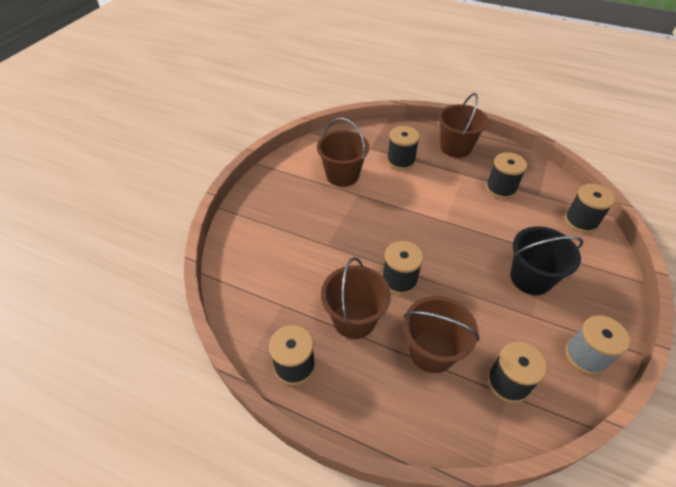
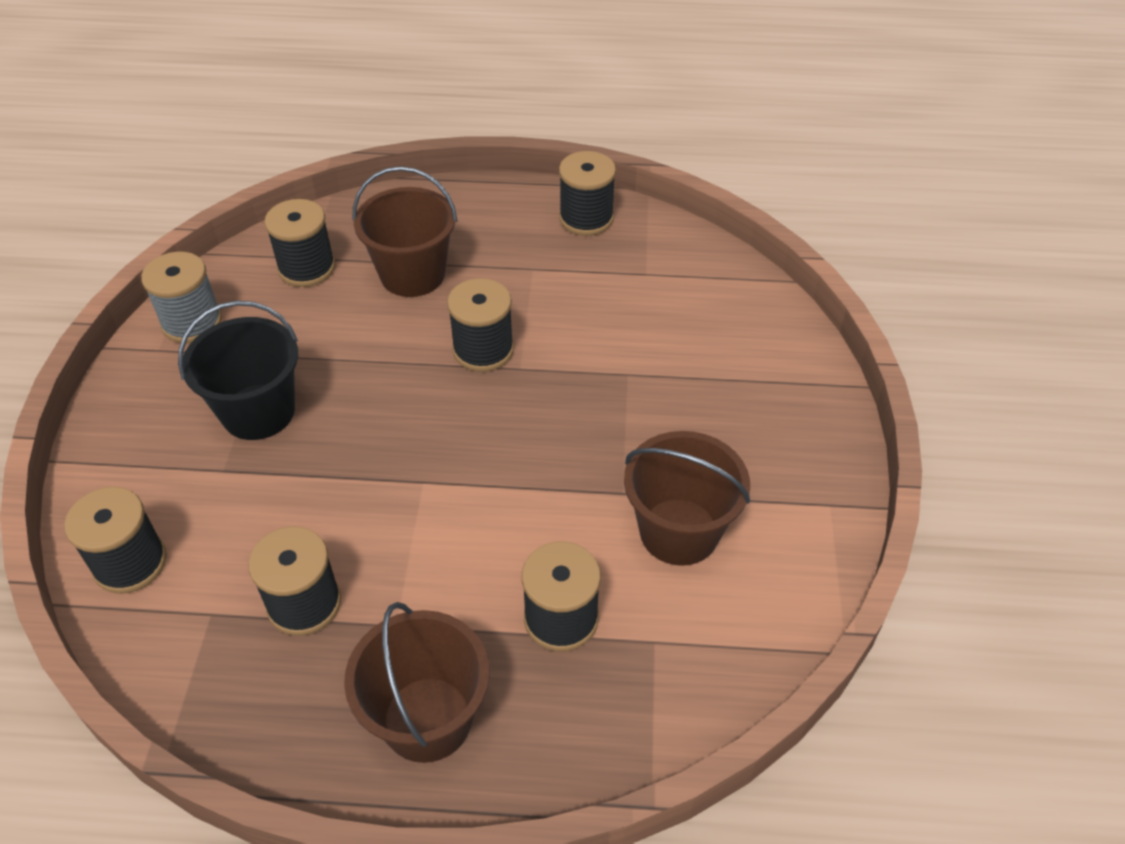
camera: 160 degrees right, 0 degrees up
(354, 319) = (533, 282): brown bucket -> none

